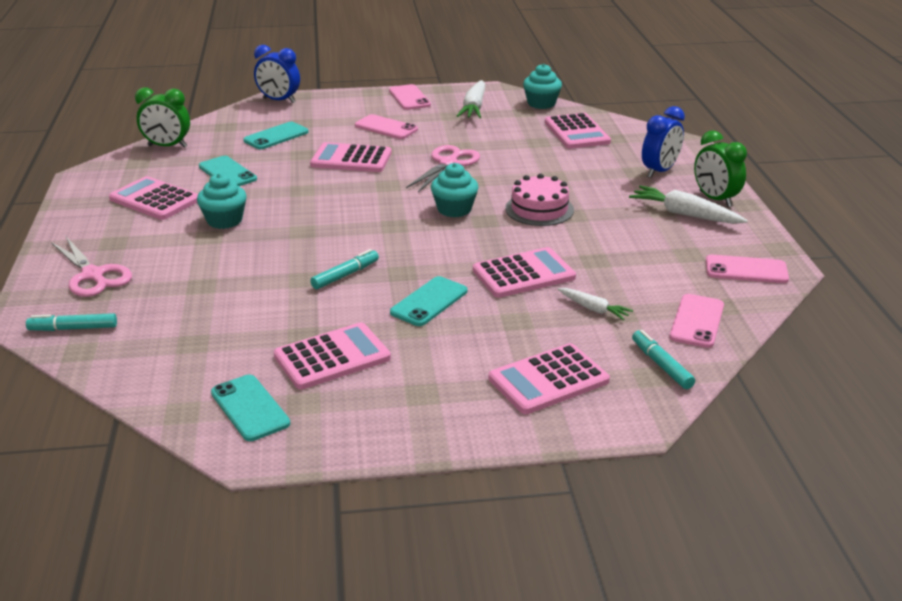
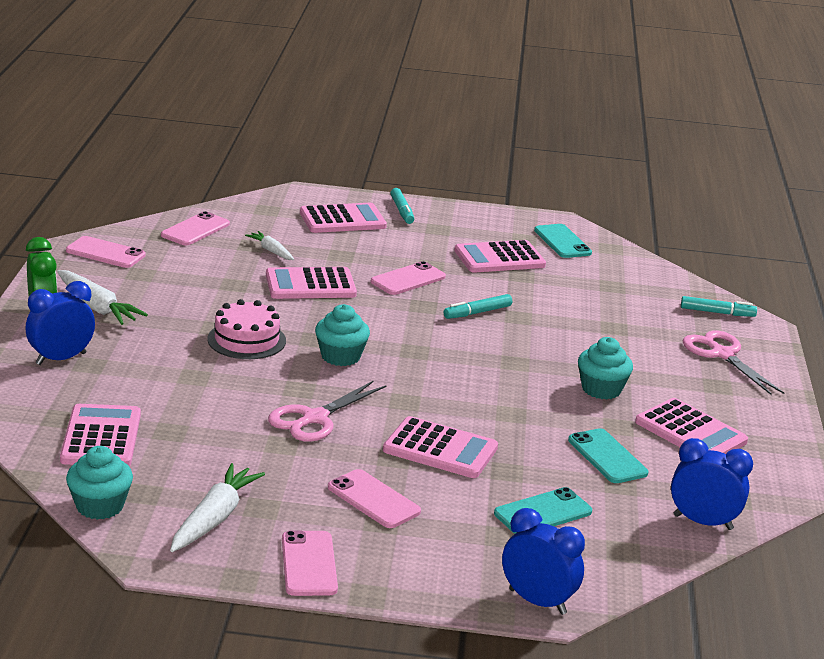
camera: 170 degrees left, 5 degrees down
(167, 146) = (703, 522): green clock -> blue clock
(429, 302) = (408, 279): turquoise phone -> pink phone
(661, 365) = (253, 213): turquoise marker -> turquoise marker (402, 211)

